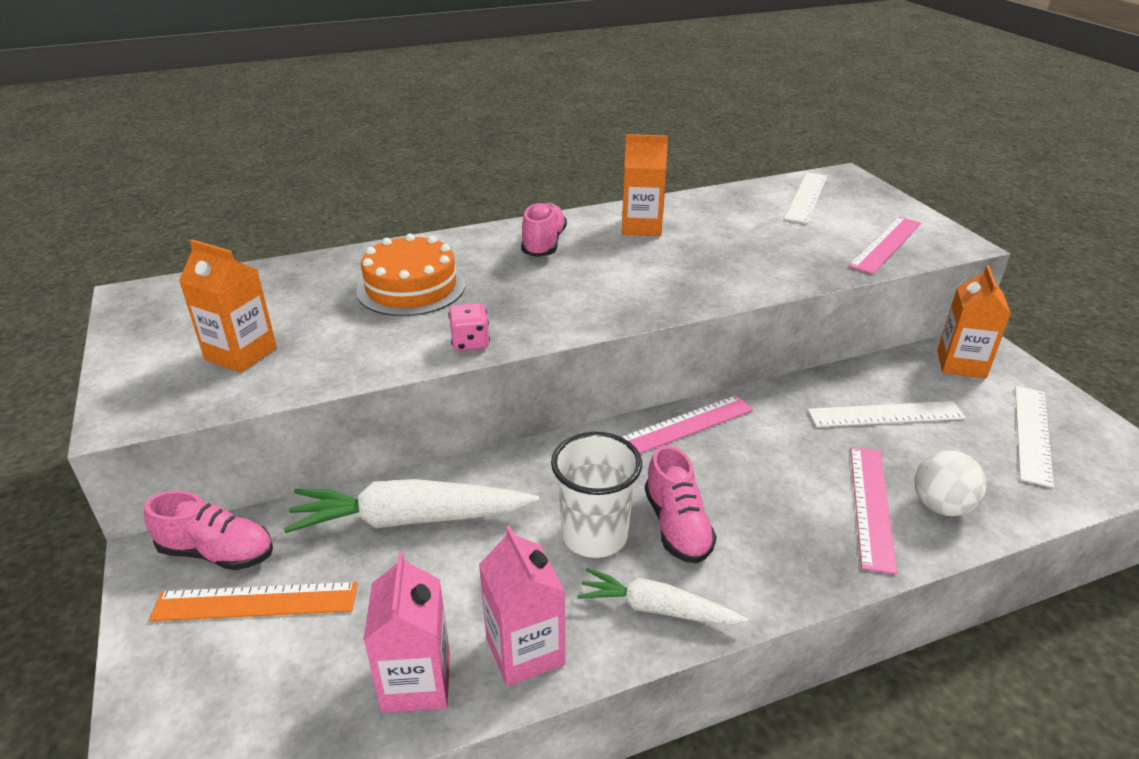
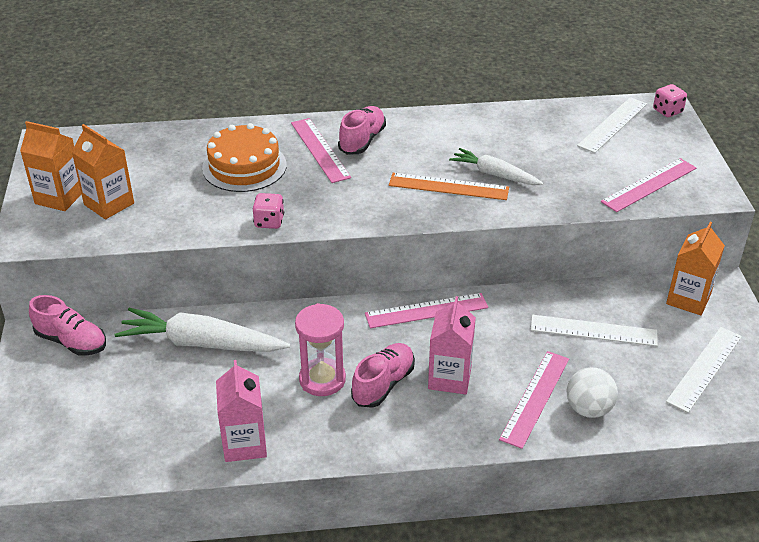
camera: 15 degrees right, 5 degrees up
(255, 602) = (88, 378): orange ruler -> orange ruler (448, 187)
(416, 682) = (171, 447): pink carton -> pink carton (449, 378)
(497, 259) = (320, 150): none -> pink ruler
(594, 536) = (322, 379): white cup -> pink hourglass
(641, 227) = (450, 135): orange carton -> orange carton (59, 197)
(656, 609) = (341, 436): white carrot -> white carrot (494, 174)
(677, 526) = (383, 384): pink shoe -> pink shoe turned 150 degrees counterclockwise
(851, 180) = (667, 111): none -> pink dice

